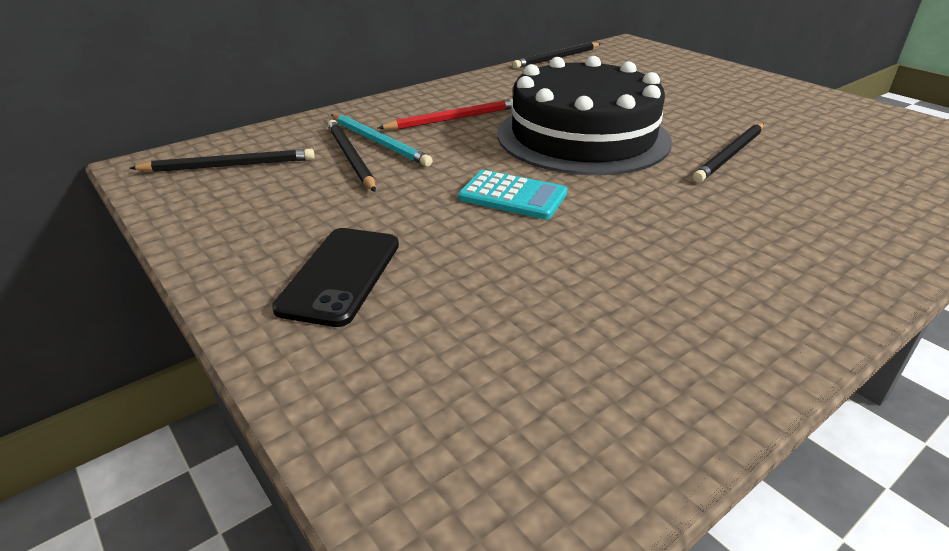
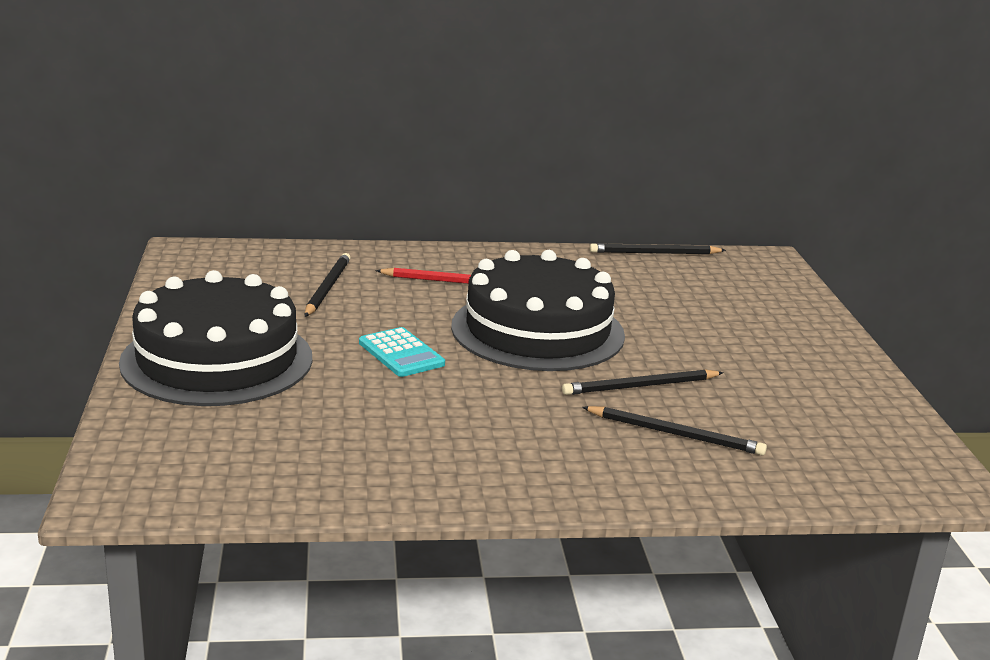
camera: 30 degrees right, 10 degrees down
(229, 165) = (238, 267): black pencil -> black pencil (675, 434)
(340, 275) = (217, 360): black phone -> black cake
(379, 142) = (365, 283): turquoise pencil -> none

